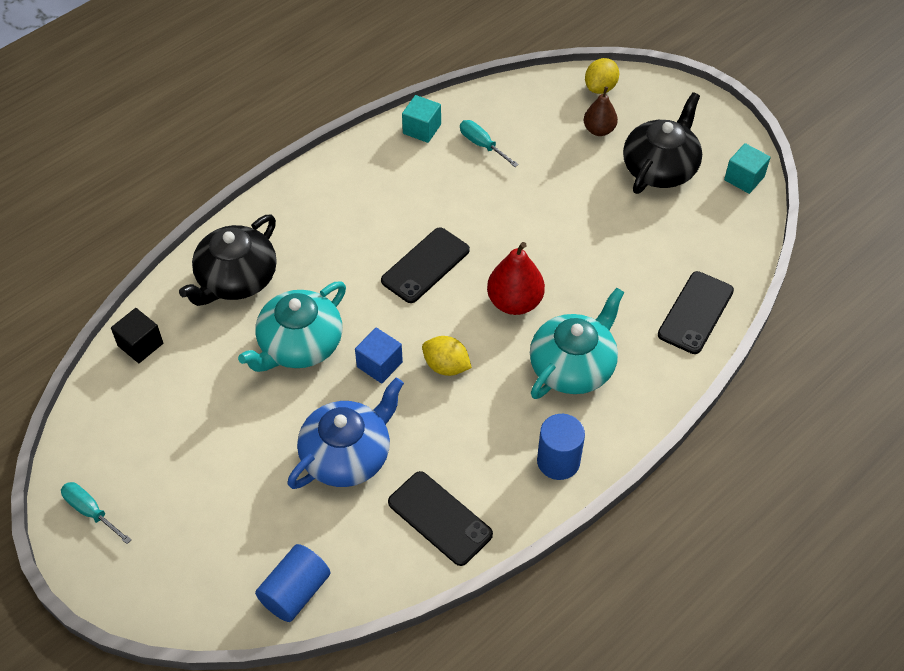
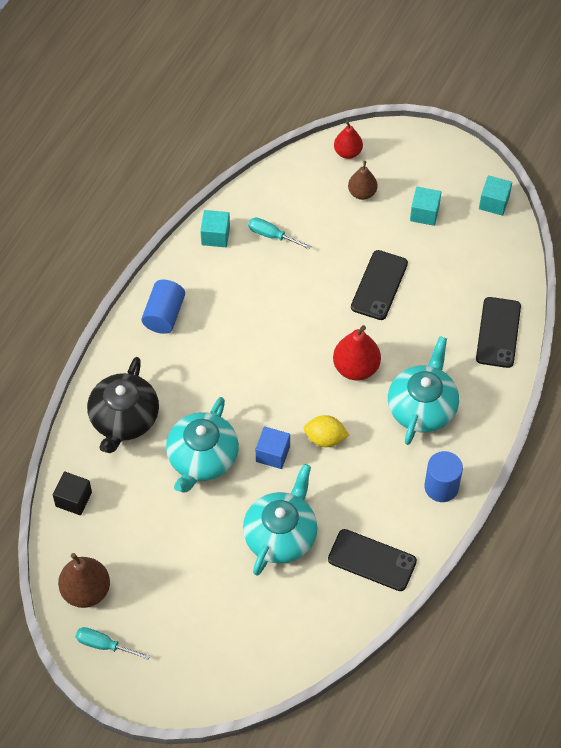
camera: 20 degrees left, 5 degrees up
(102, 445) = (86, 591): none -> brown pear
(295, 592) = (290, 651): blue cylinder -> blue cylinder (164, 315)
(347, 455) = (281, 535): blue teapot -> turquoise teapot
(425, 265) = (272, 358): black phone -> black phone (379, 285)
(600, 87) = (348, 152): yellow lemon -> red pear
(660, 168) = (424, 213): black teapot -> turquoise cube

